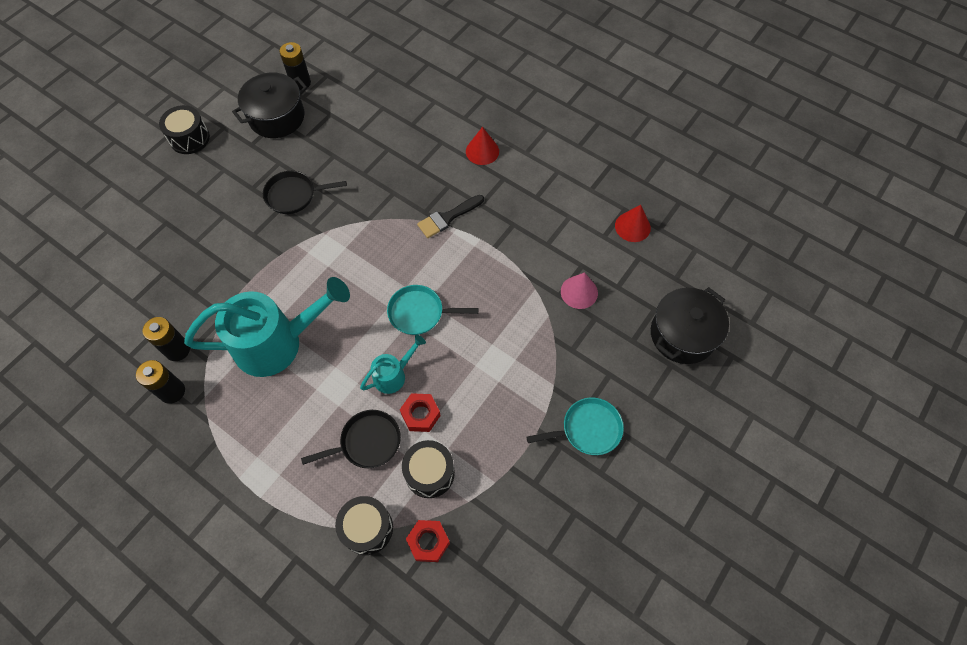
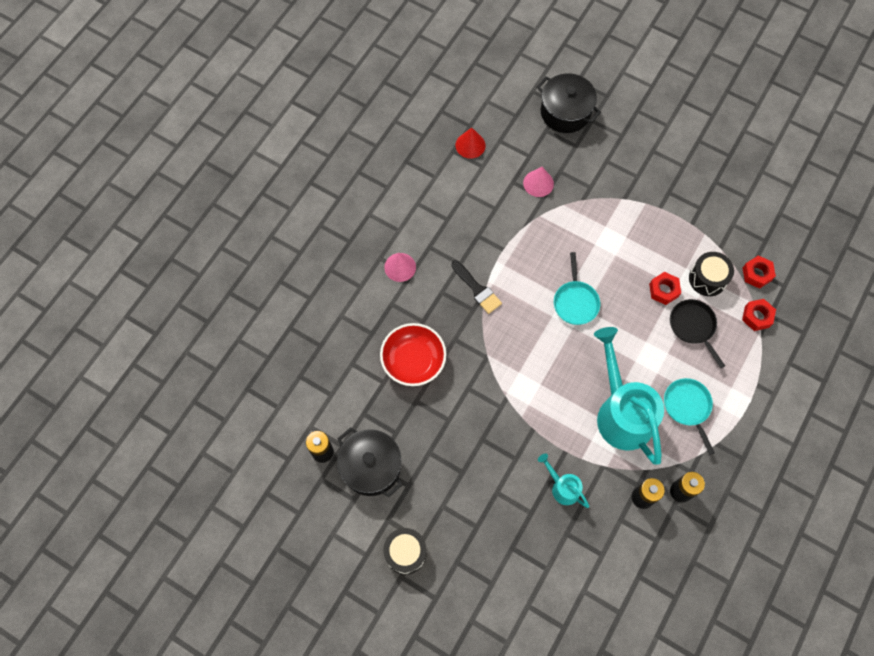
camera: 95 degrees left, 5 degrees up
(294, 195) = (467, 430): black pan -> none
(367, 528) = (757, 317): black drum -> red nut
(376, 156) = (413, 361): none -> red bowl
(394, 375) = (634, 314): turquoise watering can -> turquoise watering can (562, 487)
(482, 151) = (400, 267): red cone -> pink cone
(587, 429) = (653, 175): turquoise pan -> turquoise pan (687, 407)

